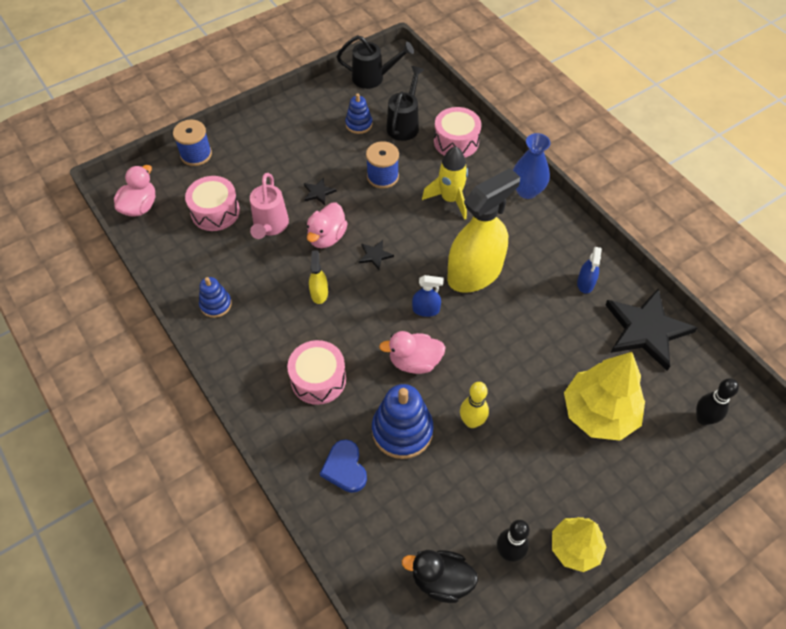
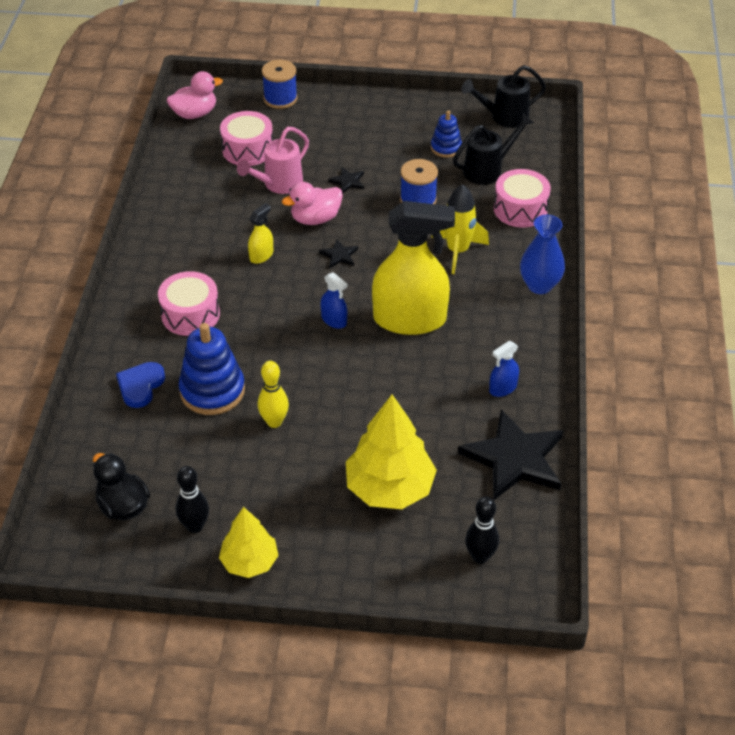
camera: 40 degrees right, 10 degrees down
(216, 304) = (174, 215): blue stacking toy -> none
(373, 78) = (504, 117): black watering can -> black watering can turned 120 degrees clockwise
(414, 362) = (279, 351): pink duck -> none

